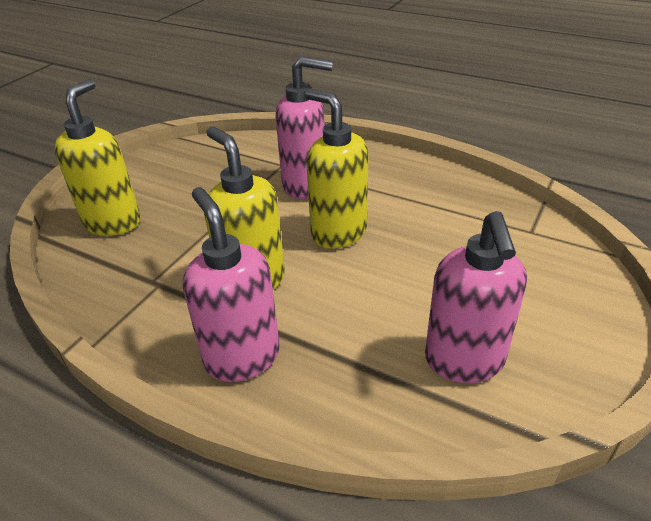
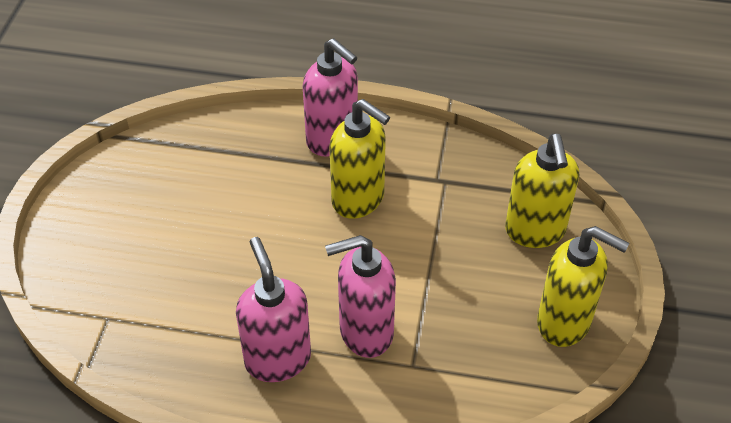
camera: 160 degrees right, 10 degrees up
(338, 232) = (303, 270): yellow soap dispenser -> yellow soap dispenser (564, 323)
(464, 361) = (172, 172): pink soap dispenser -> pink soap dispenser (277, 359)

